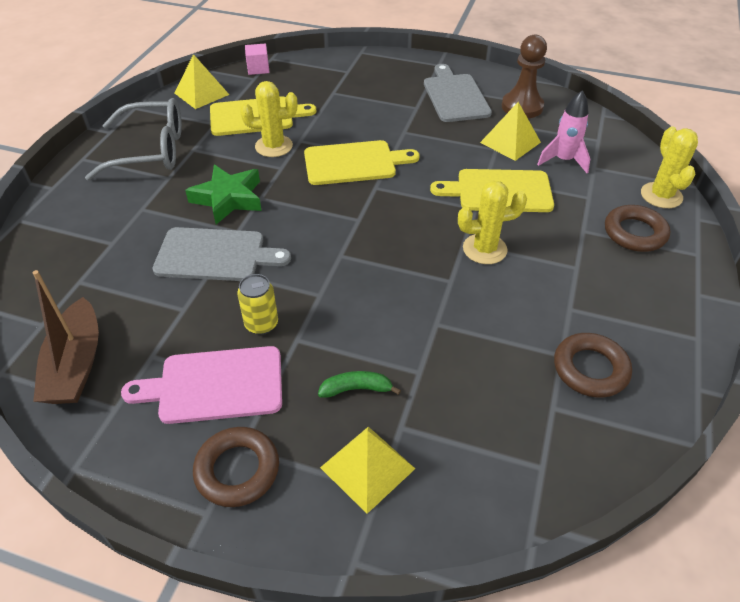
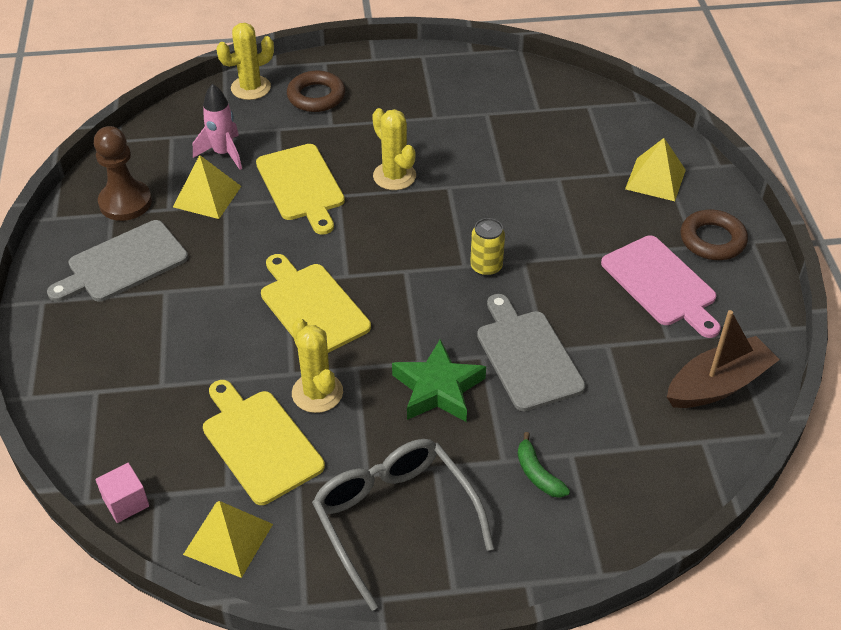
camera: 115 degrees left, 0 degrees up
(261, 324) = (582, 284): yellow can -> yellow can (486, 267)
(356, 389) = (599, 205): green banana -> green banana (538, 474)
(590, 369) = (490, 98): brown ring -> none

